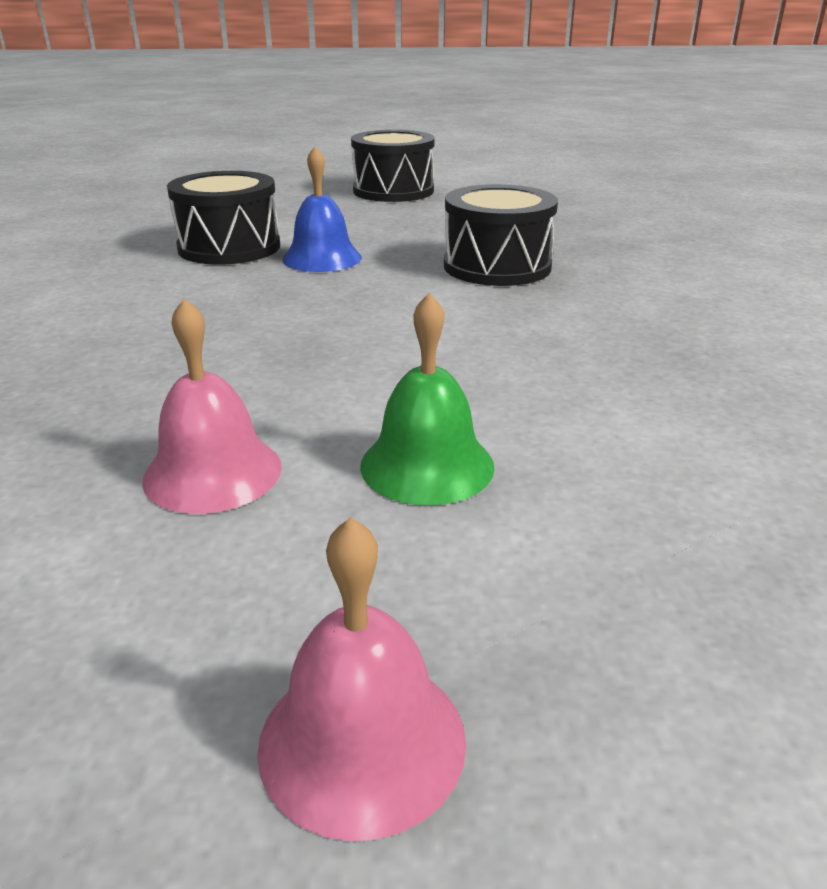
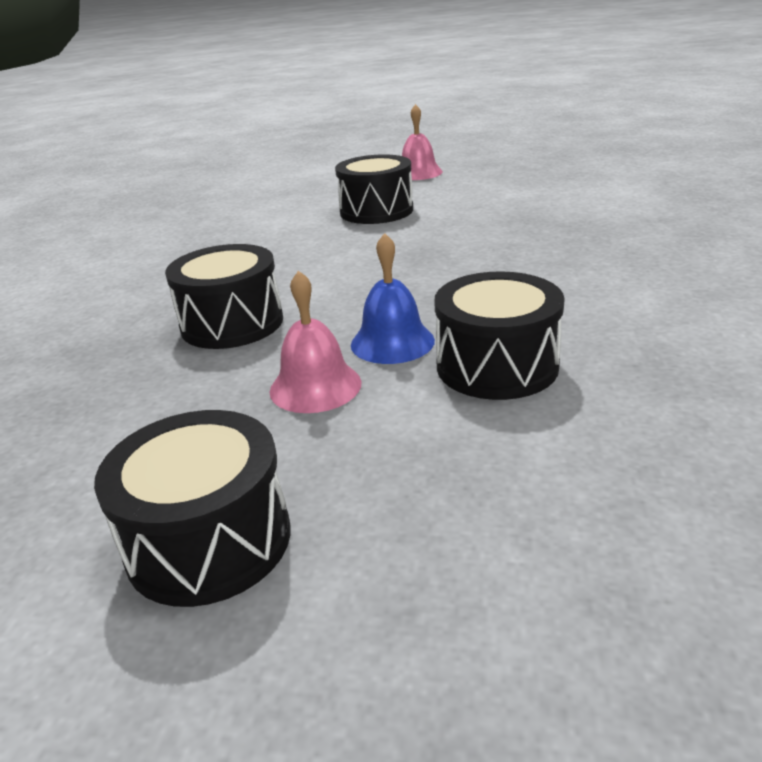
camera: 165 degrees left, 0 degrees up
(213, 472) = (465, 209): pink bell -> pink bell (315, 386)
(427, 465) = (376, 211): green bell -> black drum

